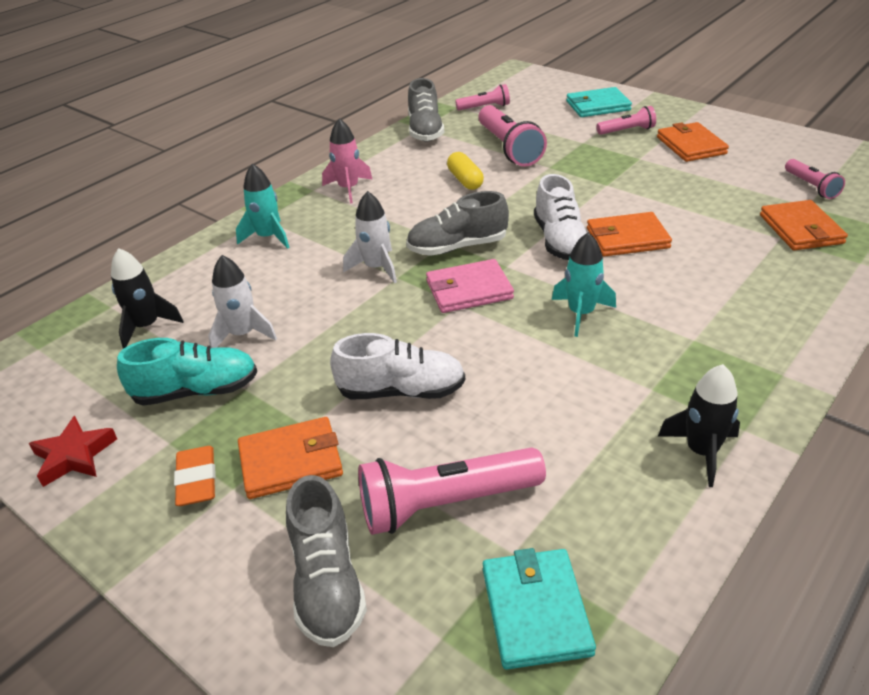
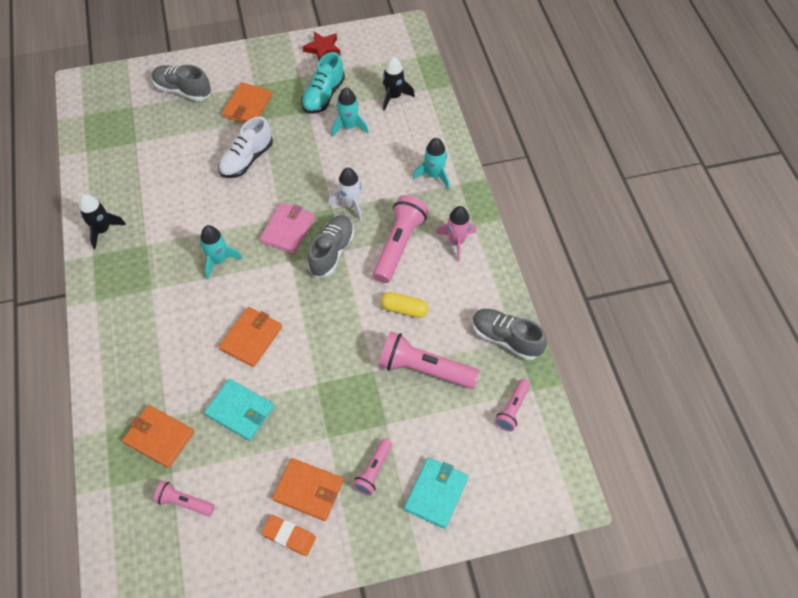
camera: 125 degrees right, 20 degrees up
(197, 480) = (269, 77): orange eraser -> orange eraser (289, 536)
(243, 334) = (349, 126): white rocket -> turquoise rocket
(446, 503) = (175, 137): pink flashlight -> pink flashlight (399, 245)
(535, 610) = (111, 133): turquoise wallet -> turquoise wallet (240, 411)
(560, 241) = (285, 303): white shoe -> none

